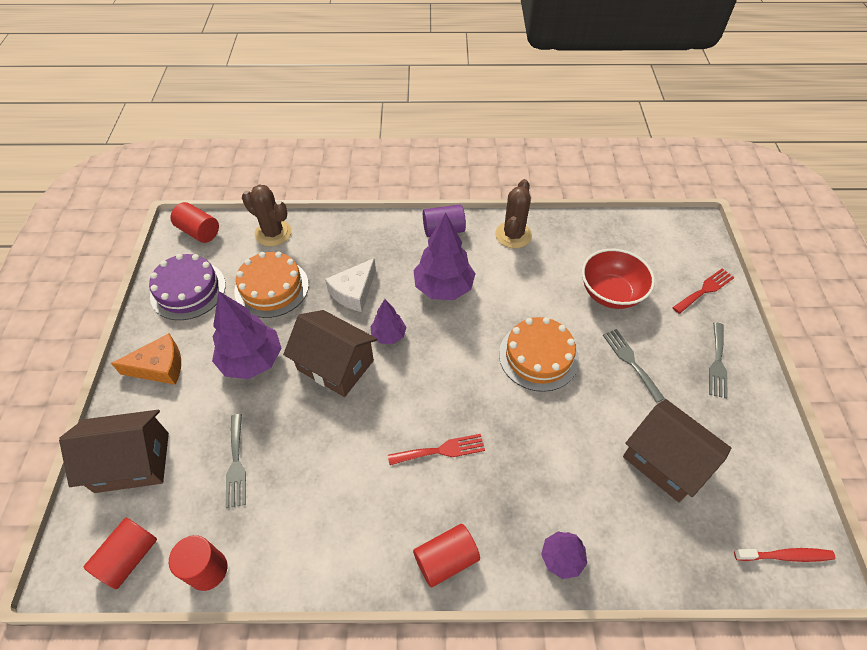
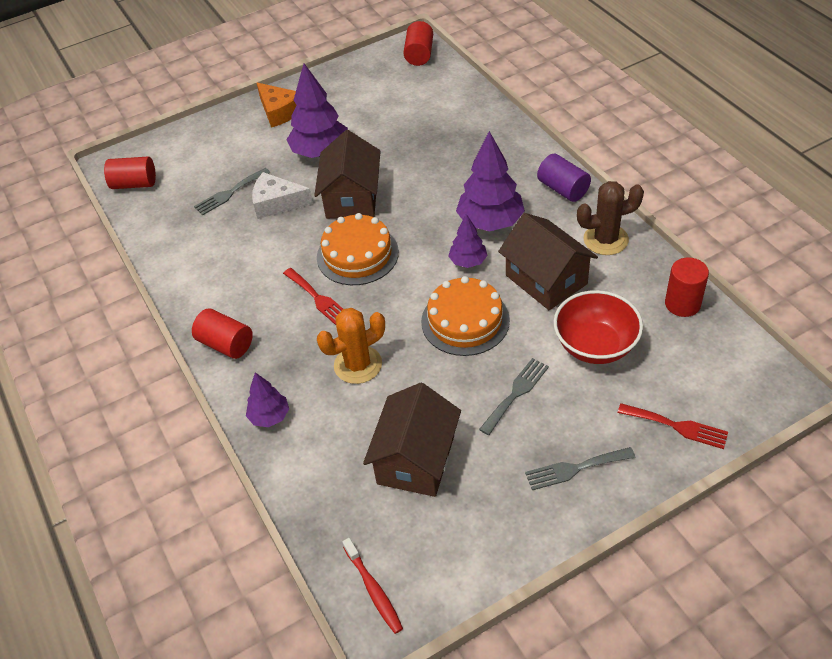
camera: 65 degrees right, 5 degrees down
(132, 462) = (199, 145): brown house -> brown house (546, 279)
(188, 290) = (357, 84): purple cake -> none
(208, 570) = (146, 224): red cylinder -> red cylinder (682, 304)
(271, 288) = (398, 123): orange cake -> orange cake (357, 254)
(273, 233) = (456, 92): brown cactus -> none
(354, 292) = (435, 170): white cheese -> white cheese (277, 203)
(388, 335) = (407, 213): purple tree -> purple tree (468, 261)
(540, 455) = (358, 365): none -> orange cactus

